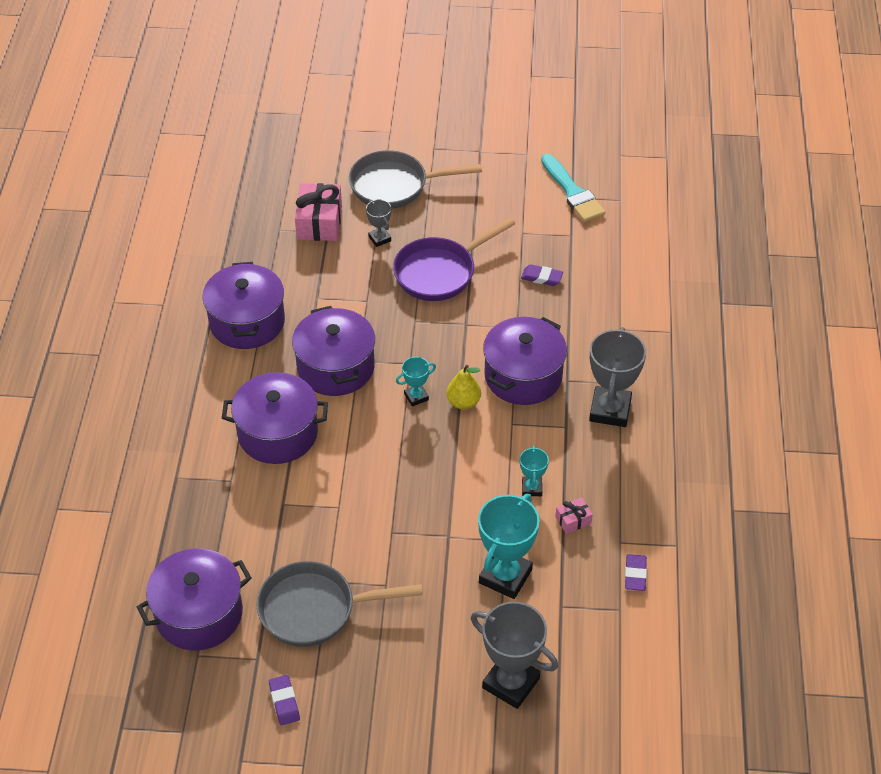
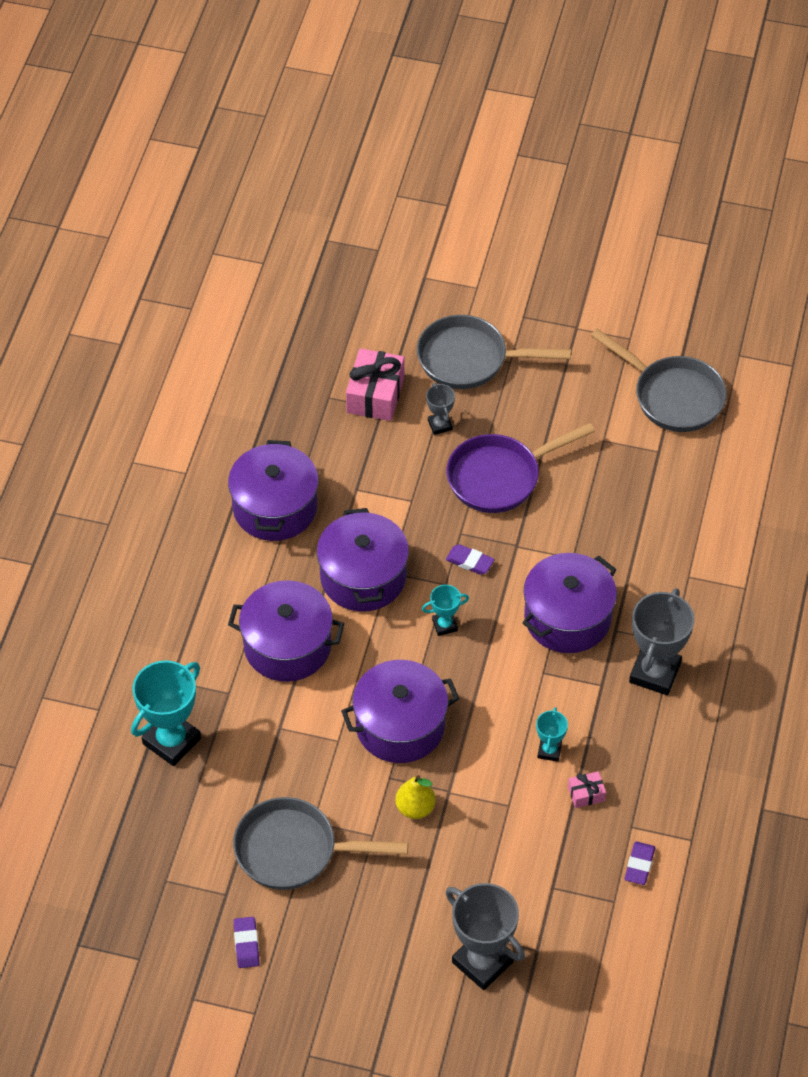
camera: 10 degrees right, 5 degrees up
(199, 614) = (173, 836): purple pot -> purple pot (400, 726)
(463, 402) = (495, 639): yellow pear -> yellow pear (415, 808)
(505, 576) = (500, 845): turquoise trophy -> turquoise trophy (171, 741)
(541, 277) = (613, 500): purple eraser -> purple eraser (469, 561)
(573, 192) = (672, 396): turquoise brush -> grey pan

